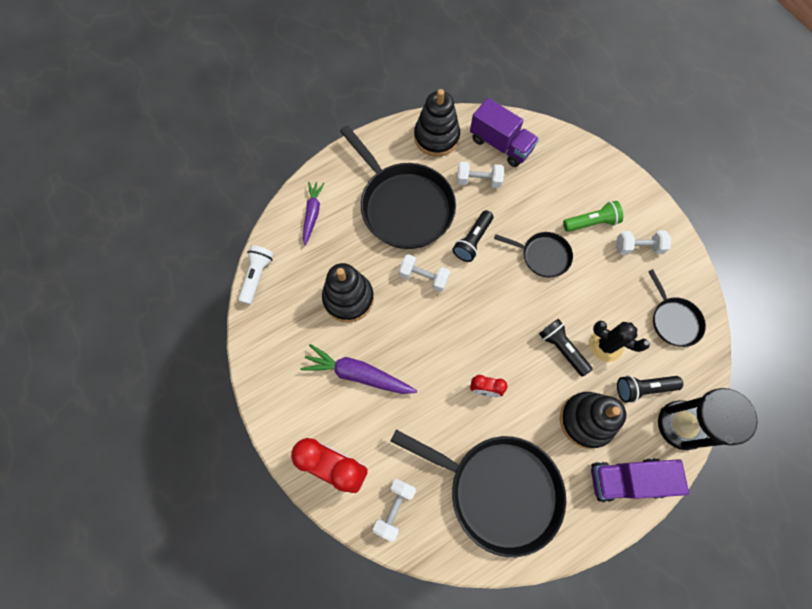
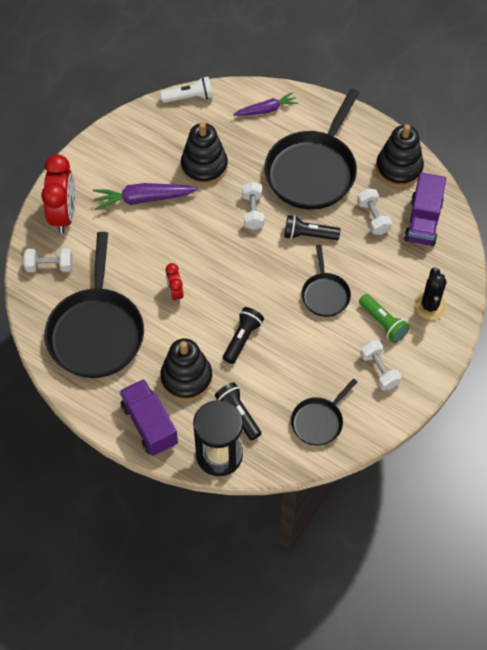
camera: 65 degrees right, 10 degrees down
(358, 374) = (143, 199): purple carrot -> purple carrot turned 90 degrees counterclockwise
(606, 345) = (264, 373): black cactus -> black cactus (429, 306)

